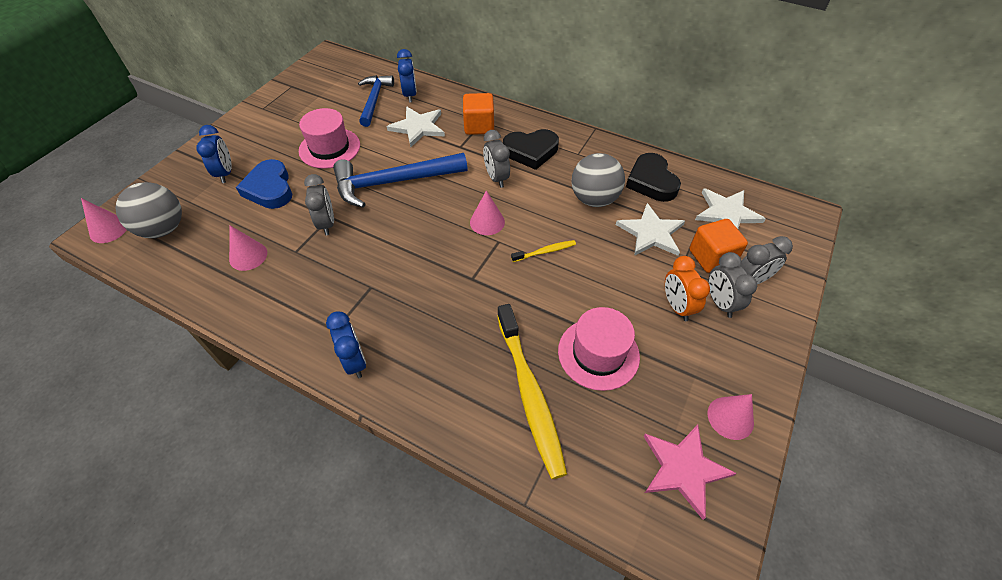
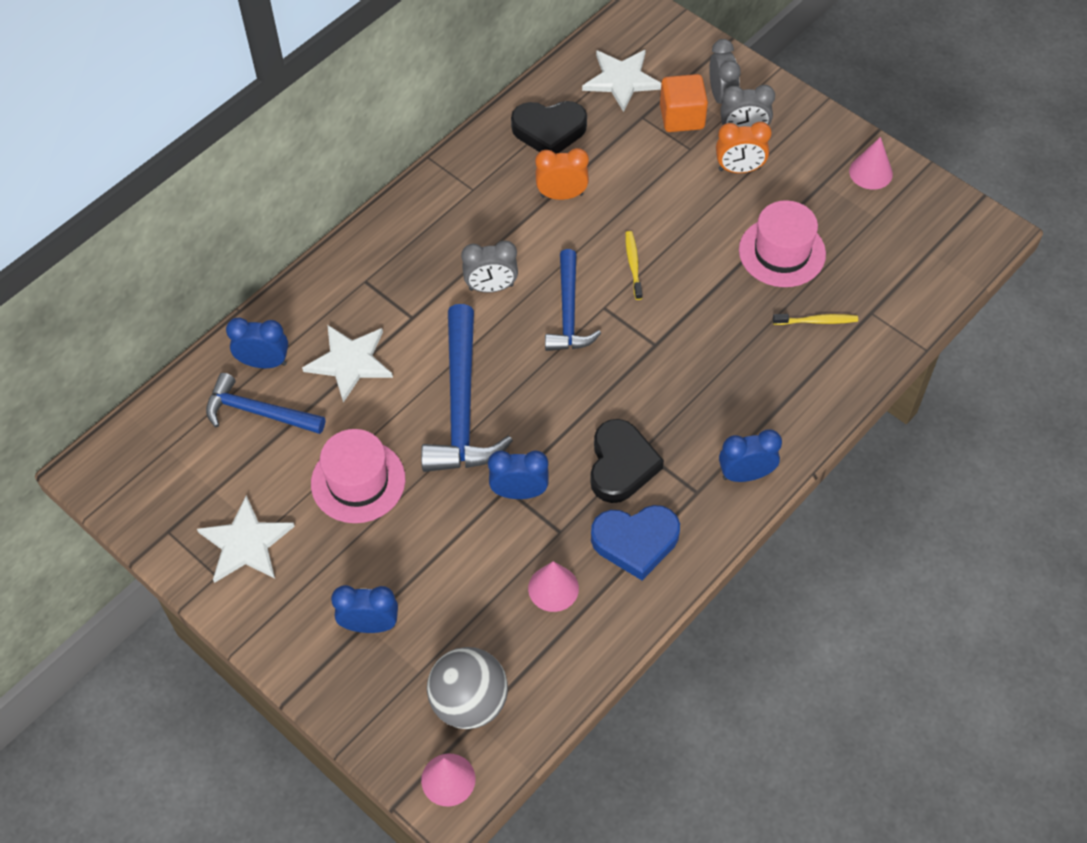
camera: 75 degrees left, 5 degrees up
(270, 189) = (425, 563): blue heart -> blue heart (635, 542)
(327, 224) = (519, 492): grey clock -> blue clock
(479, 126) = (375, 287): orange cube -> none
(487, 222) = (568, 312): pink cone -> blue hammer
(530, 394) = (817, 321): yellow toothbrush -> yellow toothbrush, size x0.45
(531, 151) = (451, 239): black heart -> black heart (621, 465)
(594, 199) = (562, 195): grey ball -> orange clock
(651, 233) = (632, 157): white star -> white star (246, 543)
(683, 469) = (913, 223): pink star -> none

